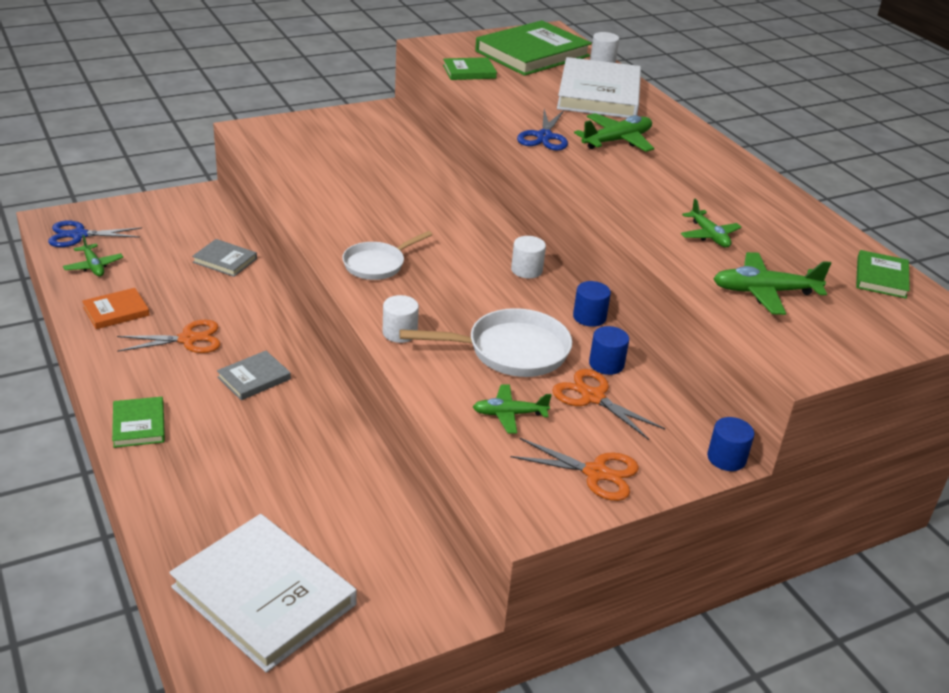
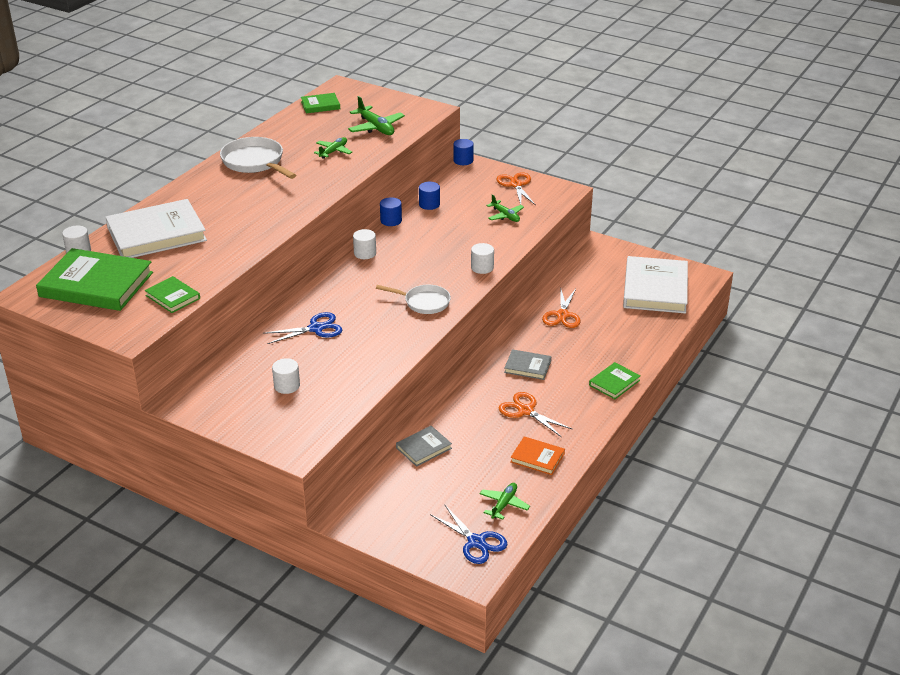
camera: 120 degrees left, 0 degrees up
(225, 260) = (424, 448): grey book -> grey book turned 60 degrees clockwise
(339, 153) = (287, 386): none -> white cylinder
(510, 351) = (454, 232): white pan -> white pan (255, 162)
(544, 137) = (262, 231): blue scissors -> blue scissors (316, 328)
(593, 397) = (462, 200): orange scissors -> orange scissors (562, 315)
(617, 141) = (236, 206): green plane -> none

